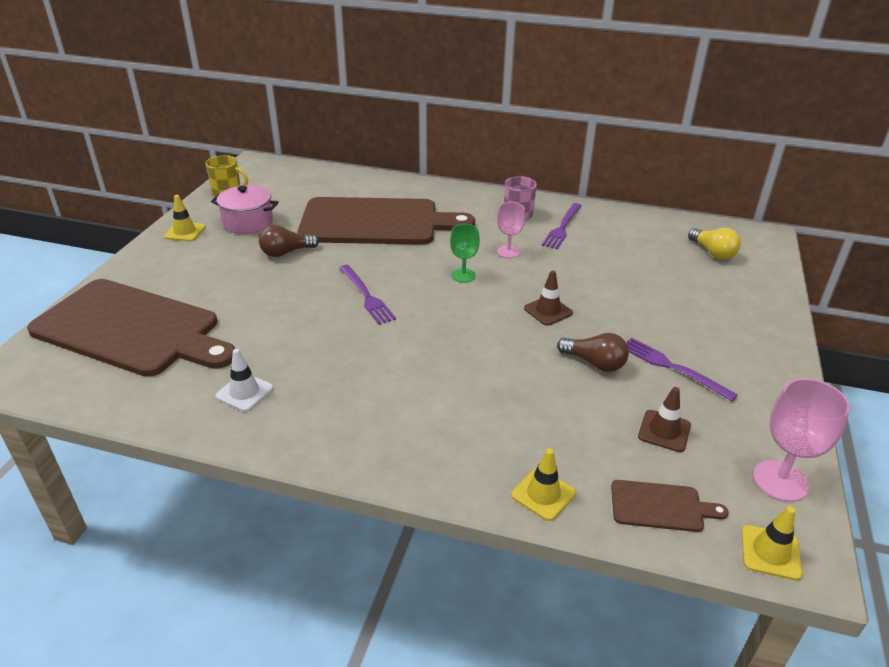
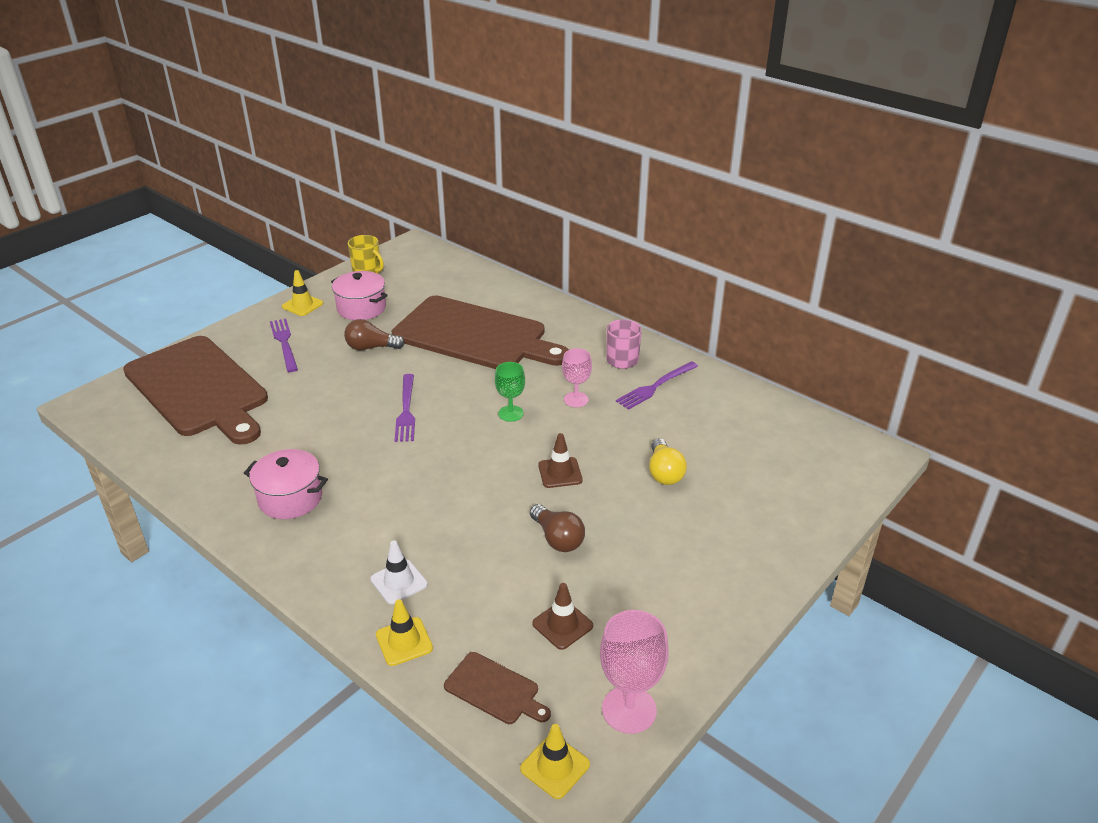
camera: 25 degrees right, 0 degrees up
(244, 392) = (241, 472): white traffic cone -> white traffic cone (399, 582)
(318, 402) = (290, 498): none -> pink pot
(672, 367) = (630, 567): purple fork -> purple fork (284, 343)
(712, 252) = (796, 457): yellow light bulb -> yellow light bulb (664, 472)

